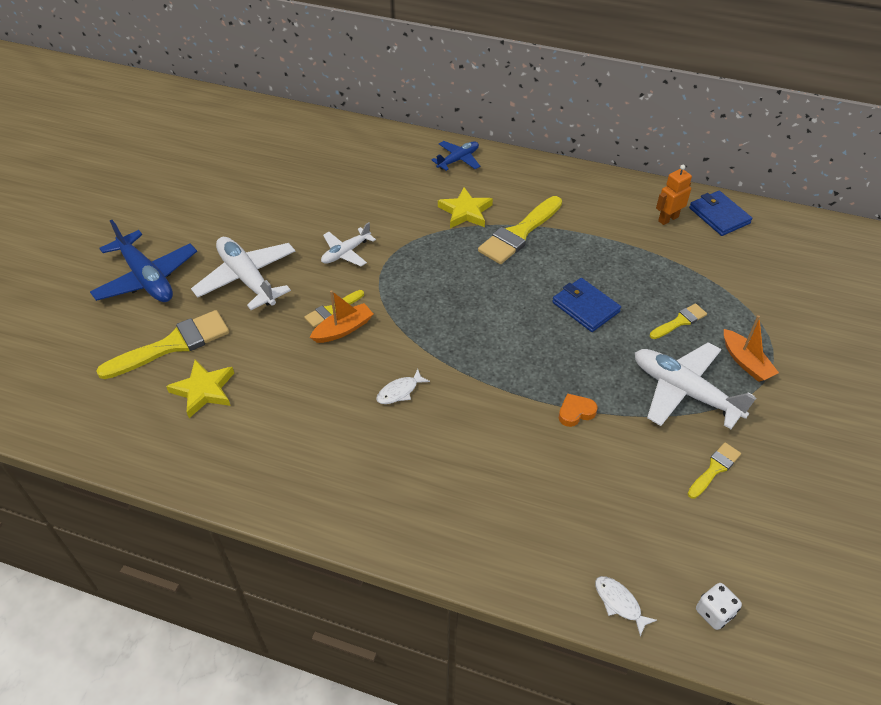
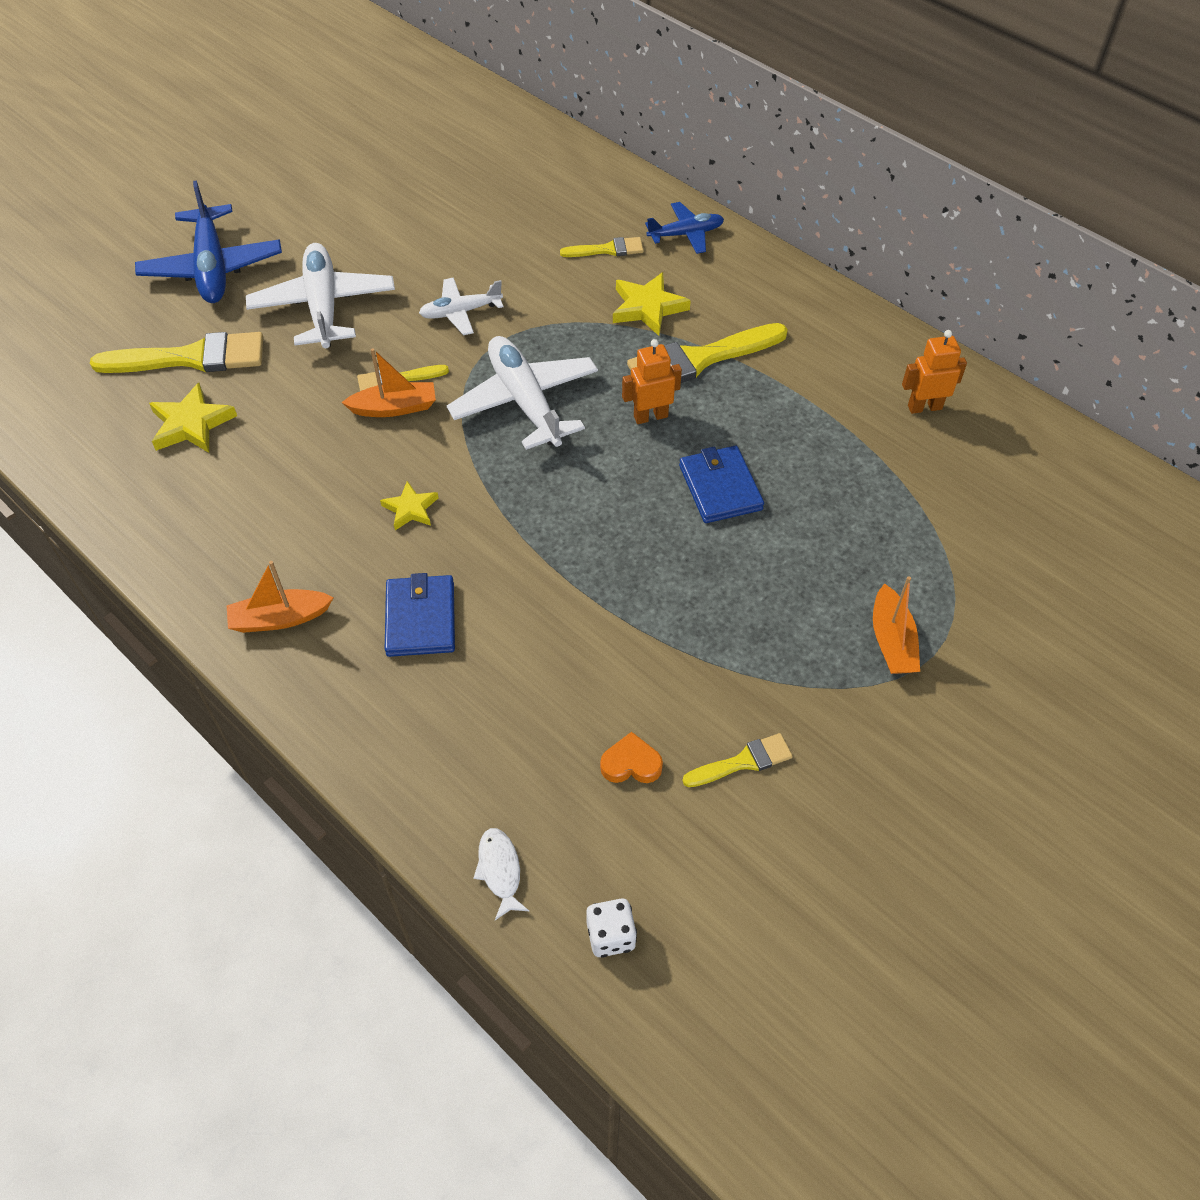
camera: 25 degrees right, 5 degrees up
(359, 499) = (279, 618): none -> orange boat
(399, 391) = (410, 509): white fish -> yellow star
(513, 278) = (650, 416): none -> orange robot
(575, 412) = (610, 618): orange heart -> orange heart (631, 764)
(680, 321) = (838, 553): yellow brush -> yellow brush (607, 249)
(684, 391) = (775, 647): white plane -> white plane (525, 402)
(719, 215) = (1005, 427): blue wallet -> blue wallet (421, 618)

